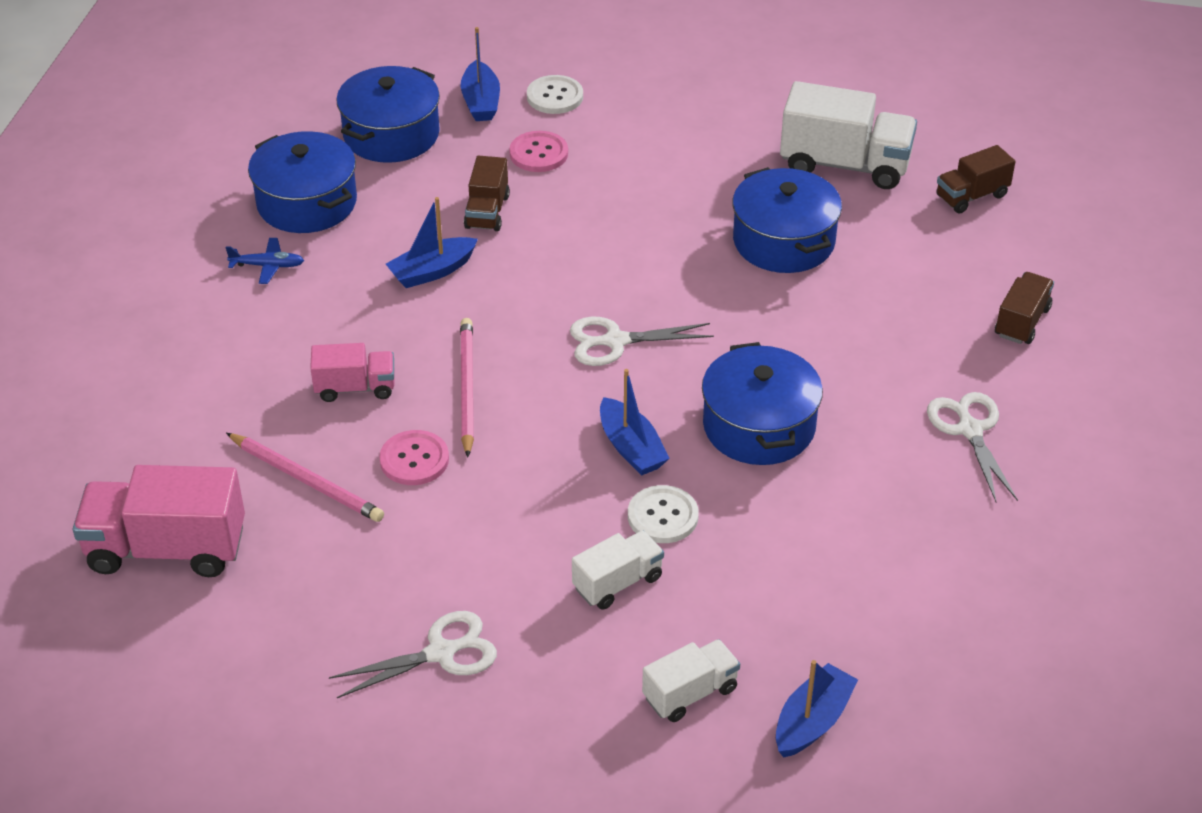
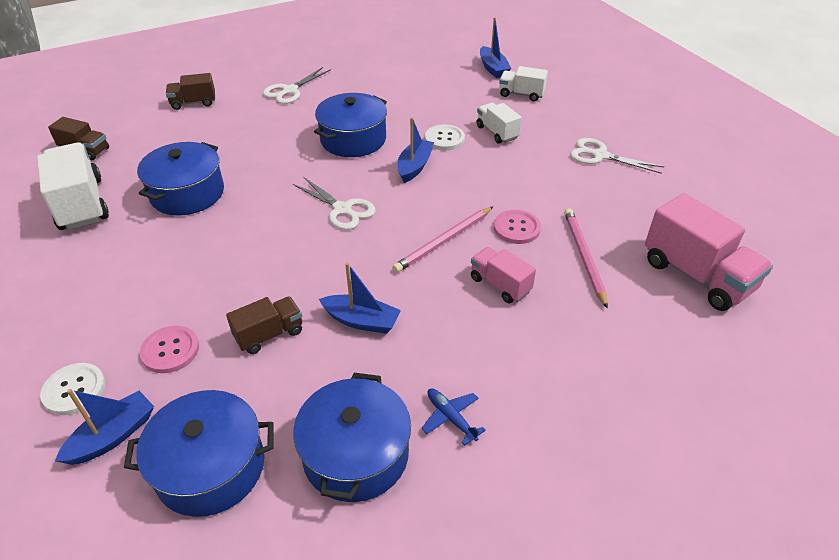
camera: 130 degrees left, 0 degrees up
(617, 582) = (497, 132): white truck -> white truck turned 45 degrees clockwise
(812, 721) = (493, 68): blue boat -> blue boat turned 105 degrees counterclockwise

